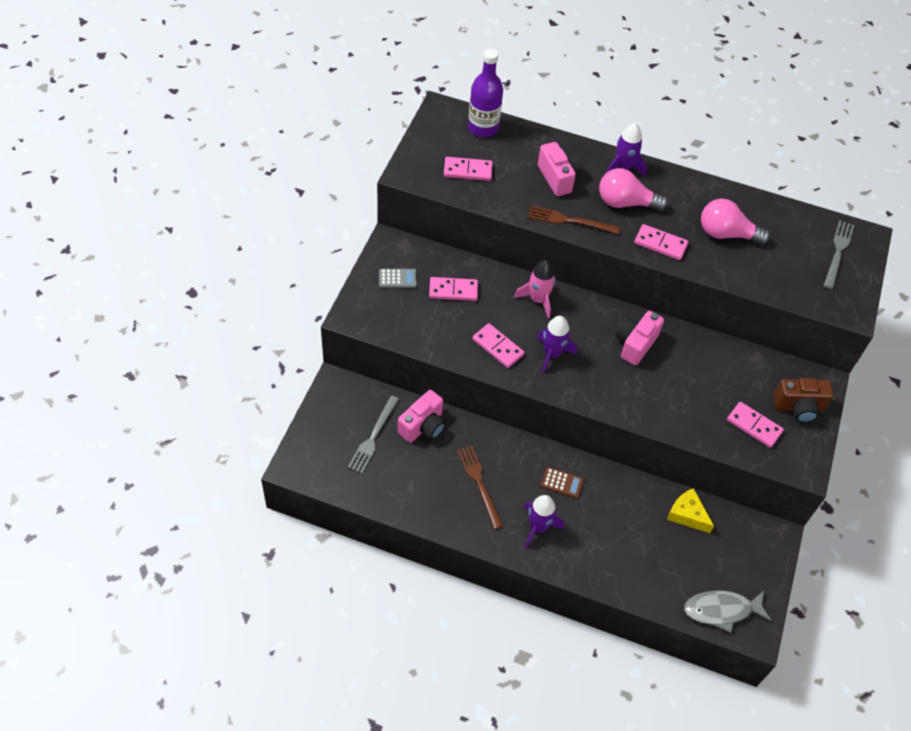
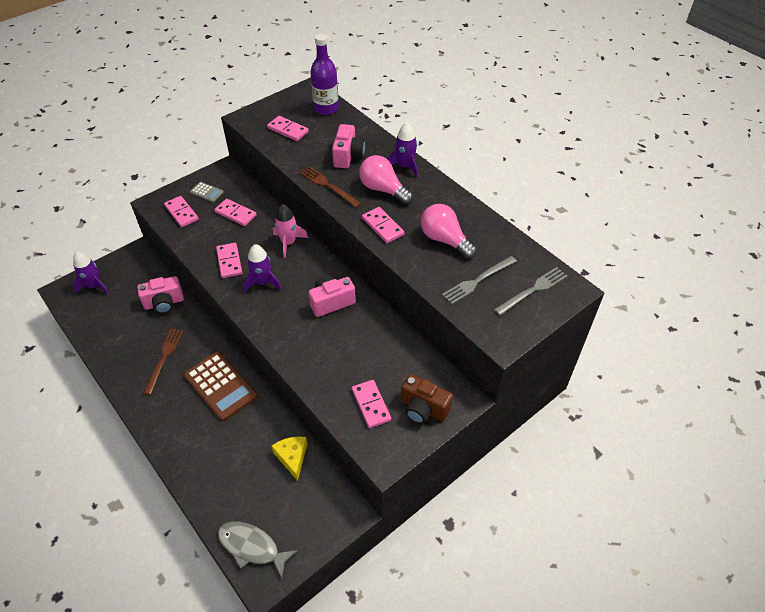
camera: 35 degrees right, 5 degrees down
(373, 436) = (127, 295): grey fork -> grey fork (478, 281)
(393, 315) = (181, 213): none -> pink domino
(538, 527) = (174, 408): purple rocket -> purple rocket (94, 286)
(562, 483) = (220, 386): brown calculator -> brown calculator, size x2.10

